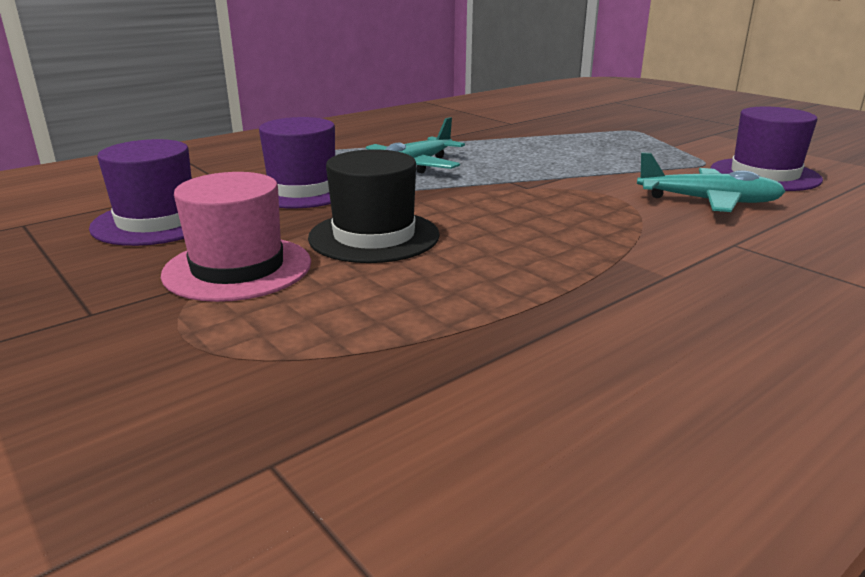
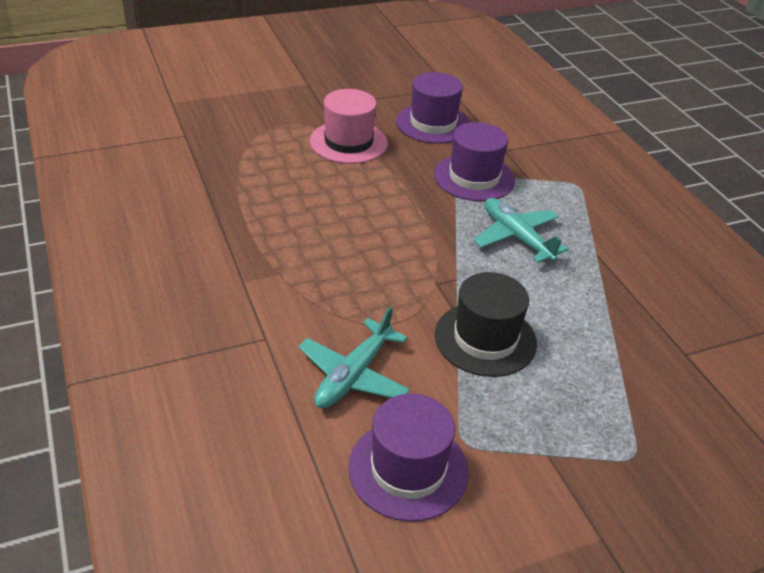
camera: 105 degrees right, 15 degrees up
(374, 236) = (369, 190): black hat -> black hat (485, 339)

